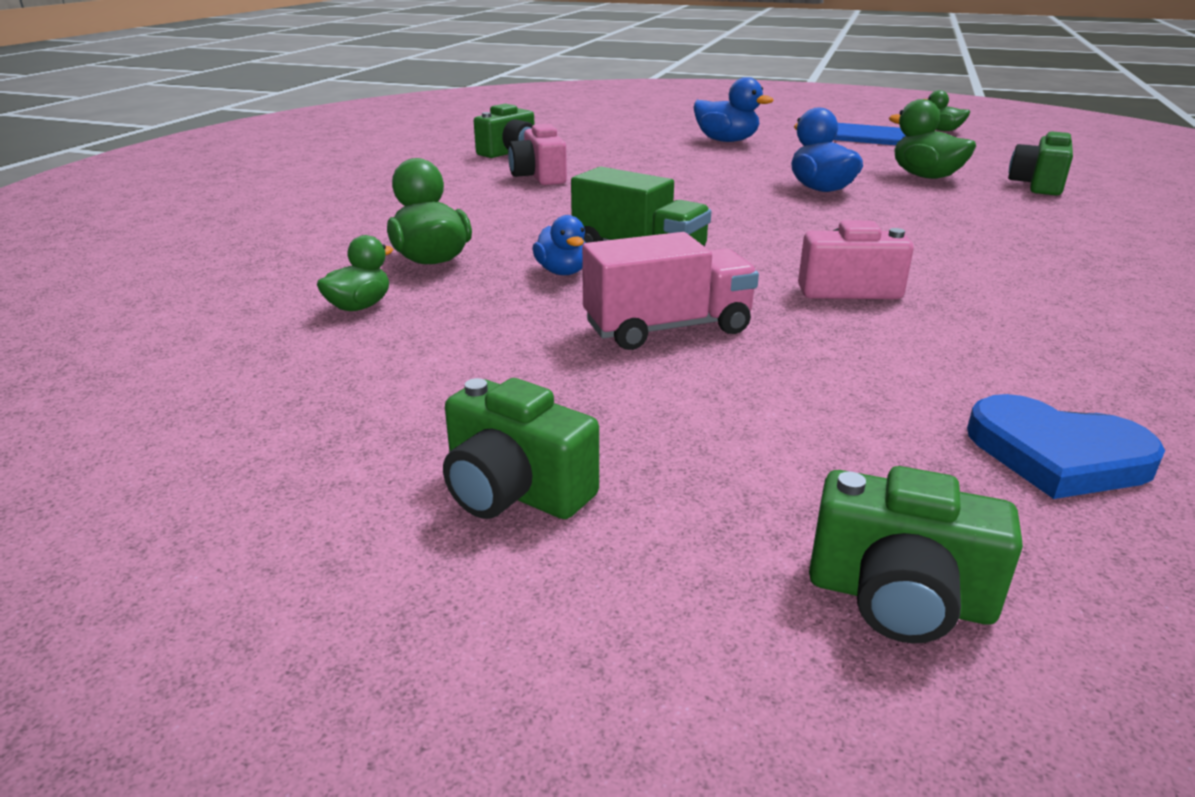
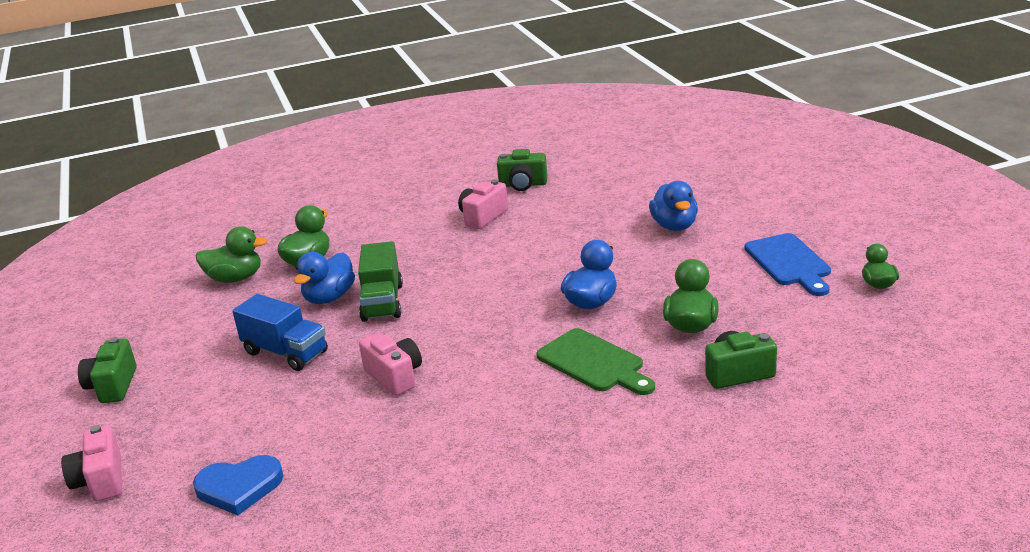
camera: 55 degrees right, 0 degrees up
(359, 306) = (235, 278): green duck -> green duck, size x1.57
(562, 272) = (329, 298): blue duck -> blue duck, size x1.57
(667, 328) = (285, 352): pink truck -> blue truck
(899, 598) = (100, 481): green camera -> pink camera
(949, 214) = (594, 363): none -> green cutting board
(1057, 454) = (239, 487): blue heart -> blue heart turned 90 degrees counterclockwise

